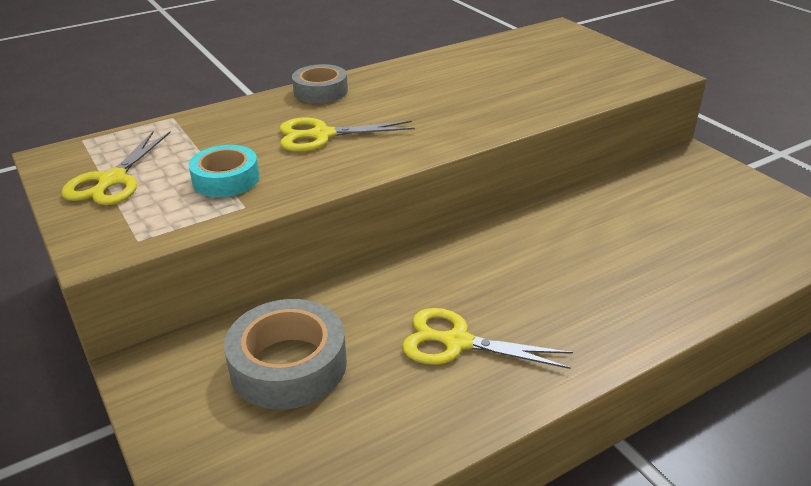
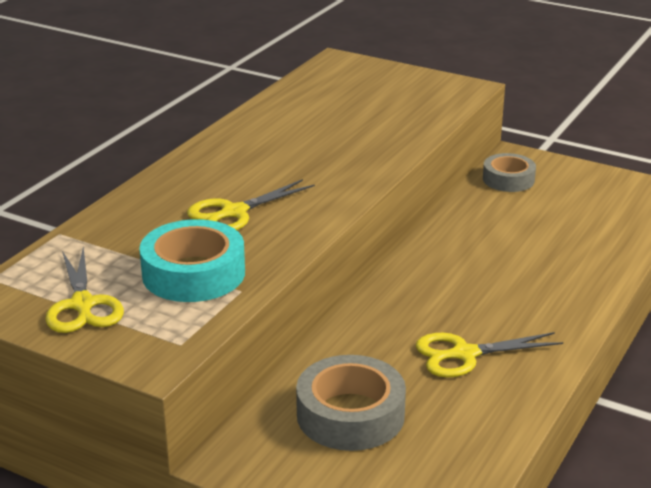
camera: 30 degrees left, 5 degrees down
(226, 179) = (193, 273): turquoise tape -> turquoise tape, size x1.53
(320, 91) = (181, 172): grey tape -> grey tape (508, 179)

